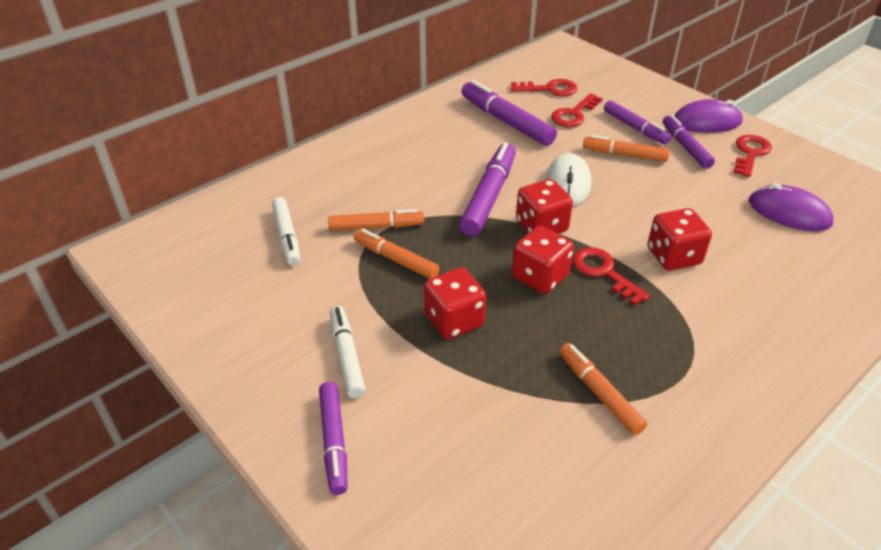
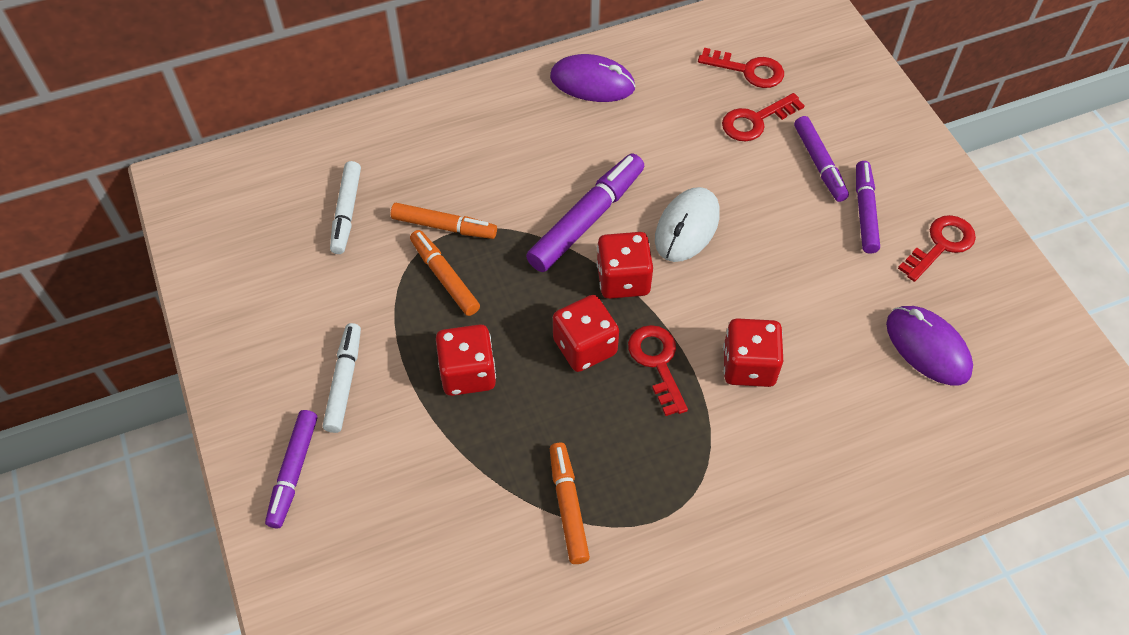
camera: 20 degrees right, 15 degrees up
(506, 121) = (666, 110): purple marker -> none
(624, 155) = (781, 203): orange marker -> none
(707, 122) = (918, 178): purple mouse -> purple mouse (592, 82)

